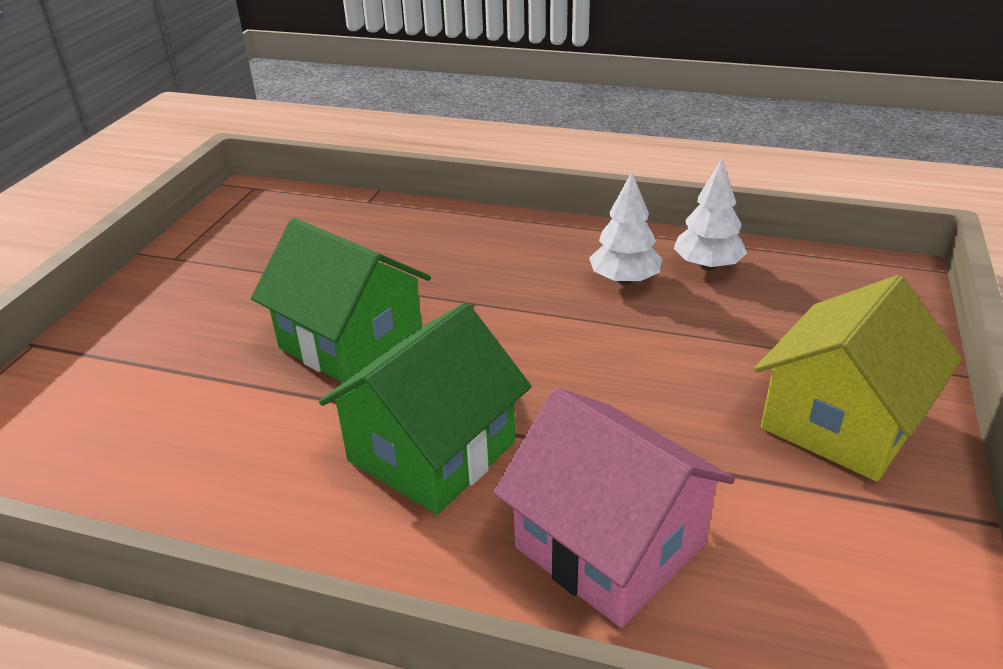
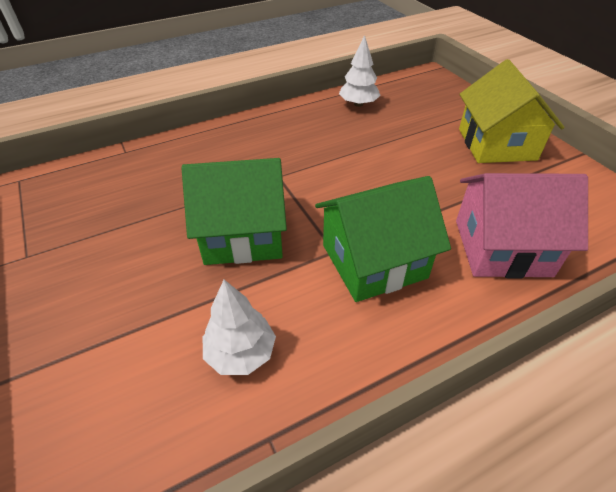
camera: 45 degrees left, 10 degrees up
(432, 451) = (374, 261): green house -> green house turned 75 degrees clockwise
(624, 280) = (334, 128): white tree -> white tree (241, 353)

